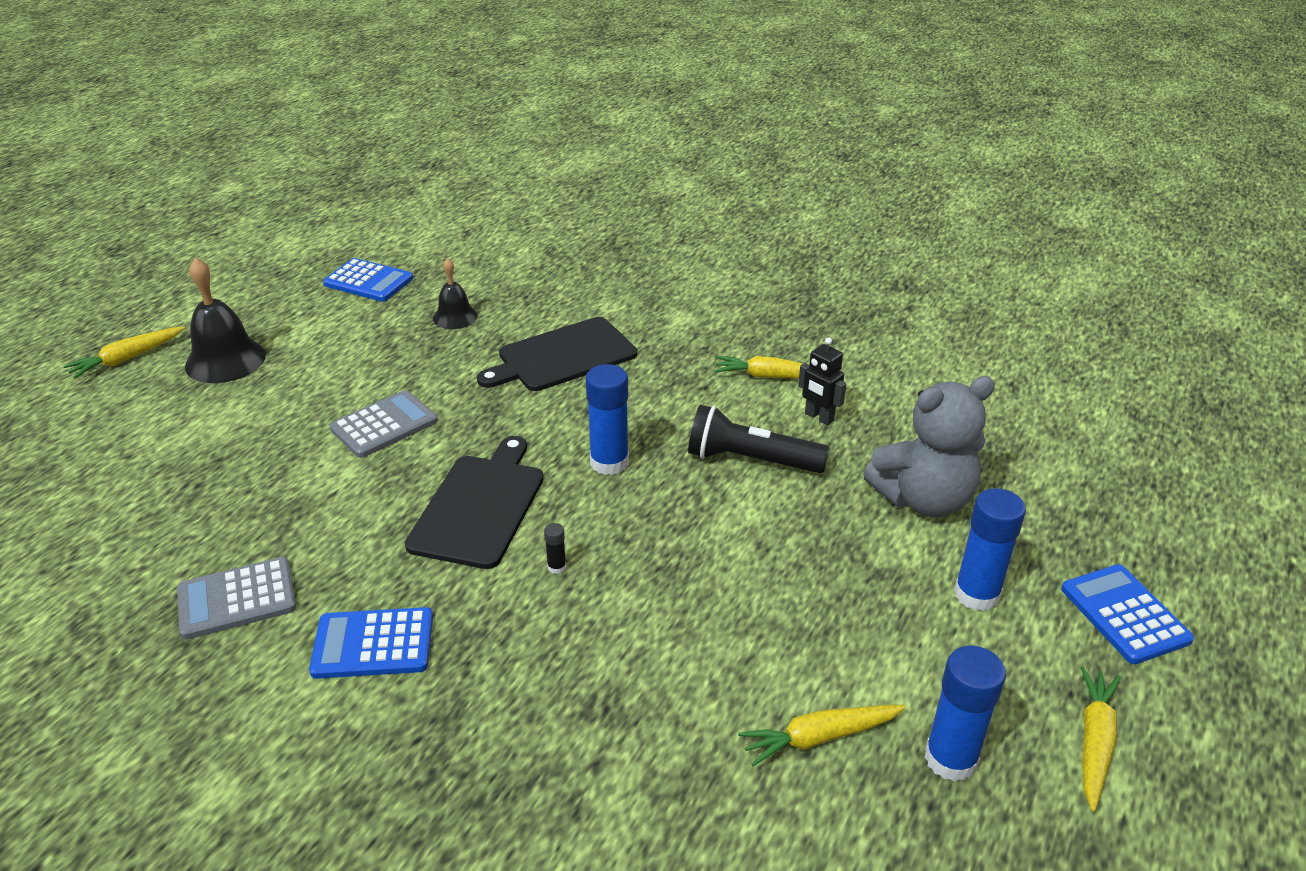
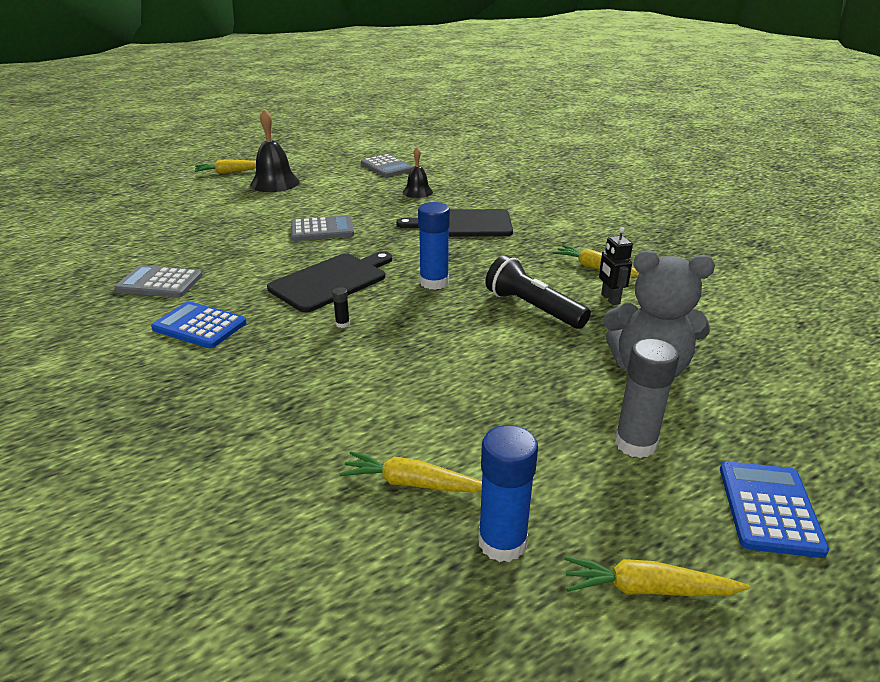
camera: 30 degrees right, 5 degrees down
(368, 281) = (387, 167): blue calculator -> grey calculator
(976, 594) = (635, 443): blue glue stick -> grey glue stick
(1094, 742) = (647, 589): yellow carrot -> yellow carrot turned 135 degrees counterclockwise

